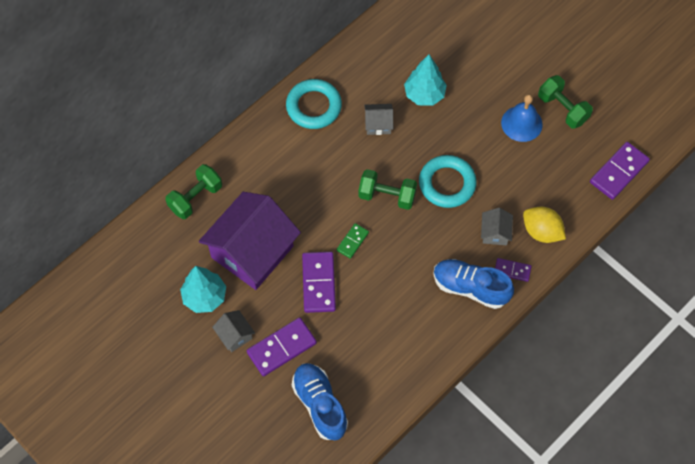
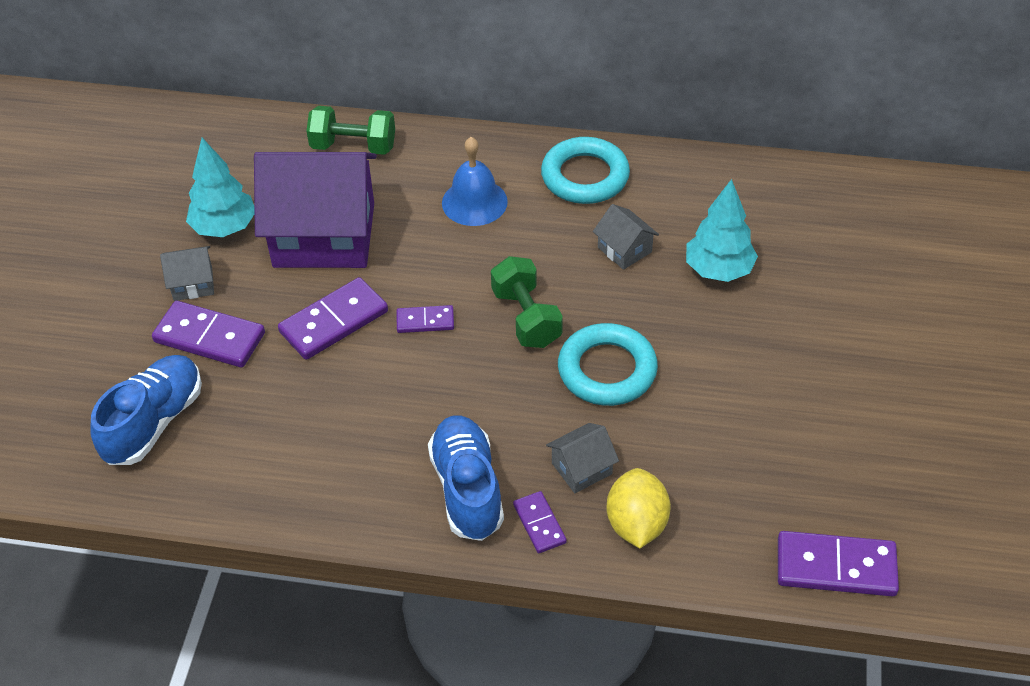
camera: 55 degrees right, 15 degrees down
(235, 335) = (193, 283): grey house -> grey house turned 60 degrees clockwise
(352, 241) = (425, 321): green domino -> purple domino
(521, 123) = (789, 399): blue bell -> blue bell (474, 202)
(562, 109) = (865, 434): green dumbbell -> none

